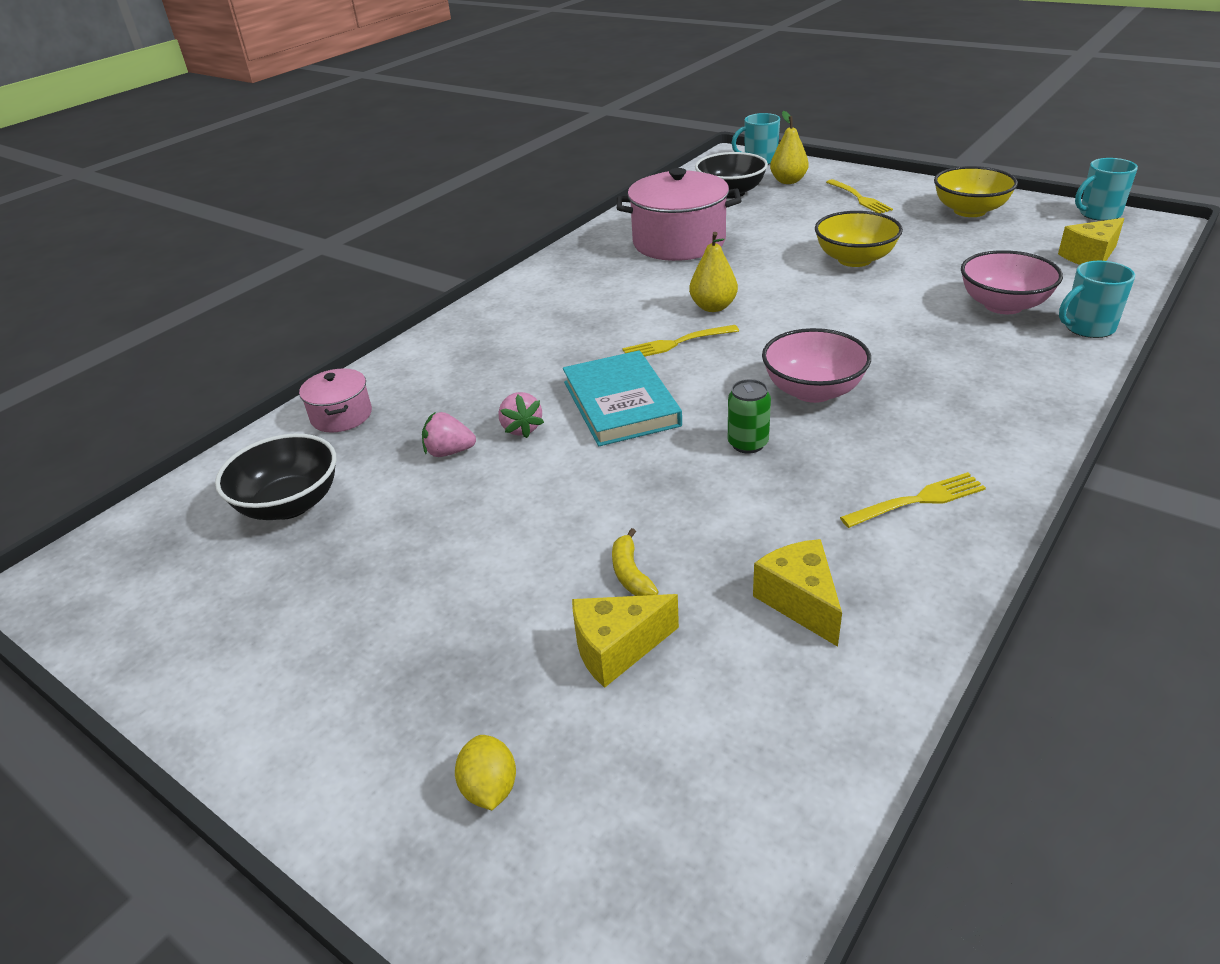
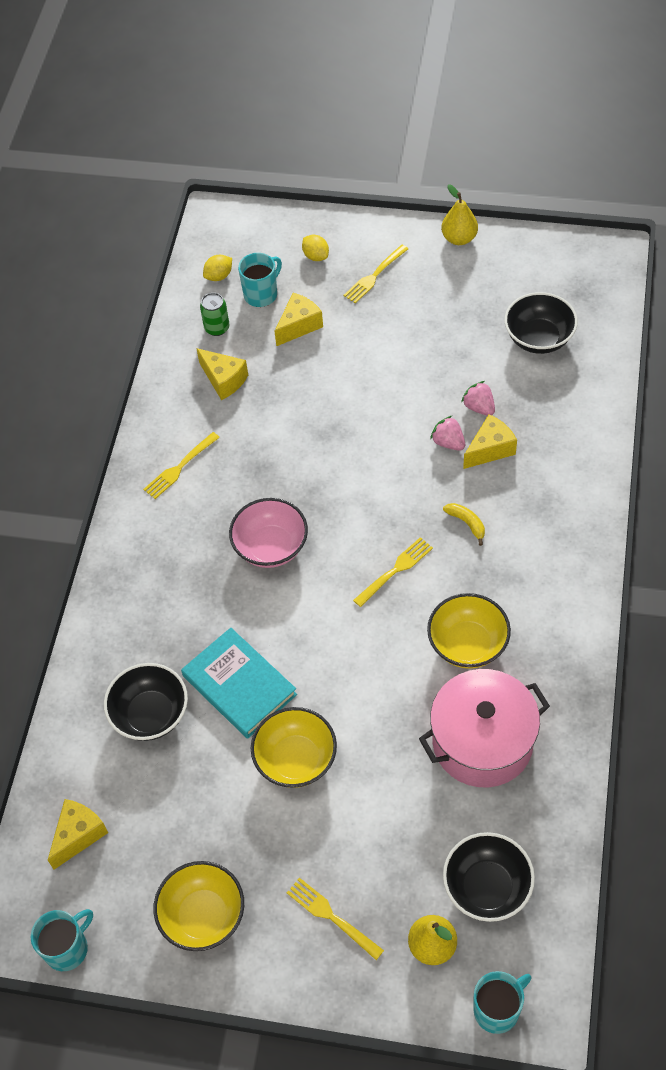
camera: 155 degrees right, 20 degrees up
(341, 416) = (581, 411): pink pot -> none
(416, 693) = (374, 276): none -> yellow fork
(449, 452) = (479, 407): pink strawberry -> pink strawberry turned 105 degrees counterclockwise
(480, 409) = (490, 449): none -> yellow cheese
(621, 403) = (397, 488): turquoise book -> turquoise book (239, 685)
(631, 573) = (315, 365): yellow banana -> yellow banana (467, 523)
(644, 287) = (467, 644): none -> yellow bowl
(713, 307) = (391, 632): yellow pear -> yellow pear (459, 238)
(726, 831) = (219, 276): none -> yellow lemon
(747, 443) = (294, 479): green can -> green can (217, 328)
(1003, 305) = (150, 714): pink bowl -> black bowl
(1087, 328) = (83, 699): turquoise mug -> turquoise mug (261, 294)

